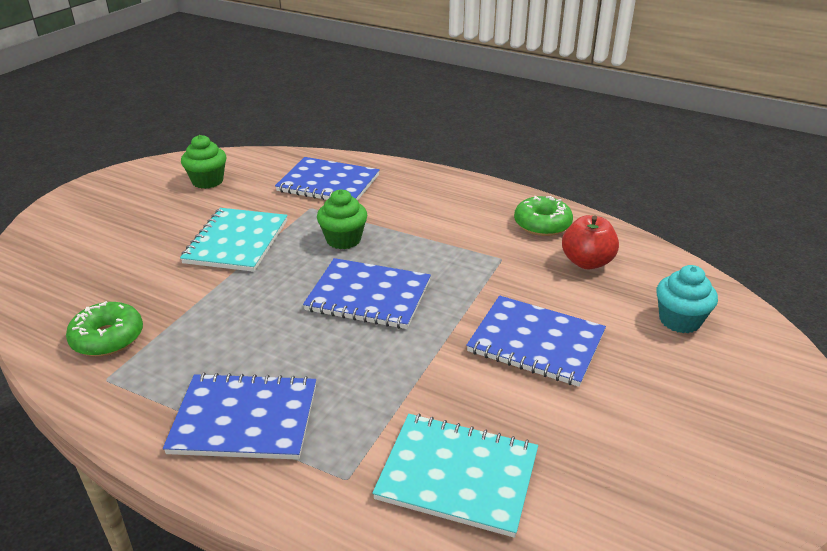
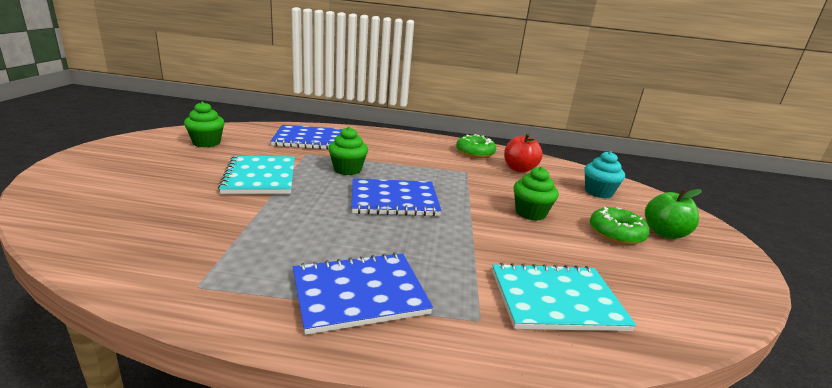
camera: 25 degrees left, 10 degrees down
(107, 338) = (179, 254): green donut -> green donut (616, 233)
(536, 342) = (530, 213): blue notebook -> green cupcake
(719, 409) = (664, 233): none -> green apple

